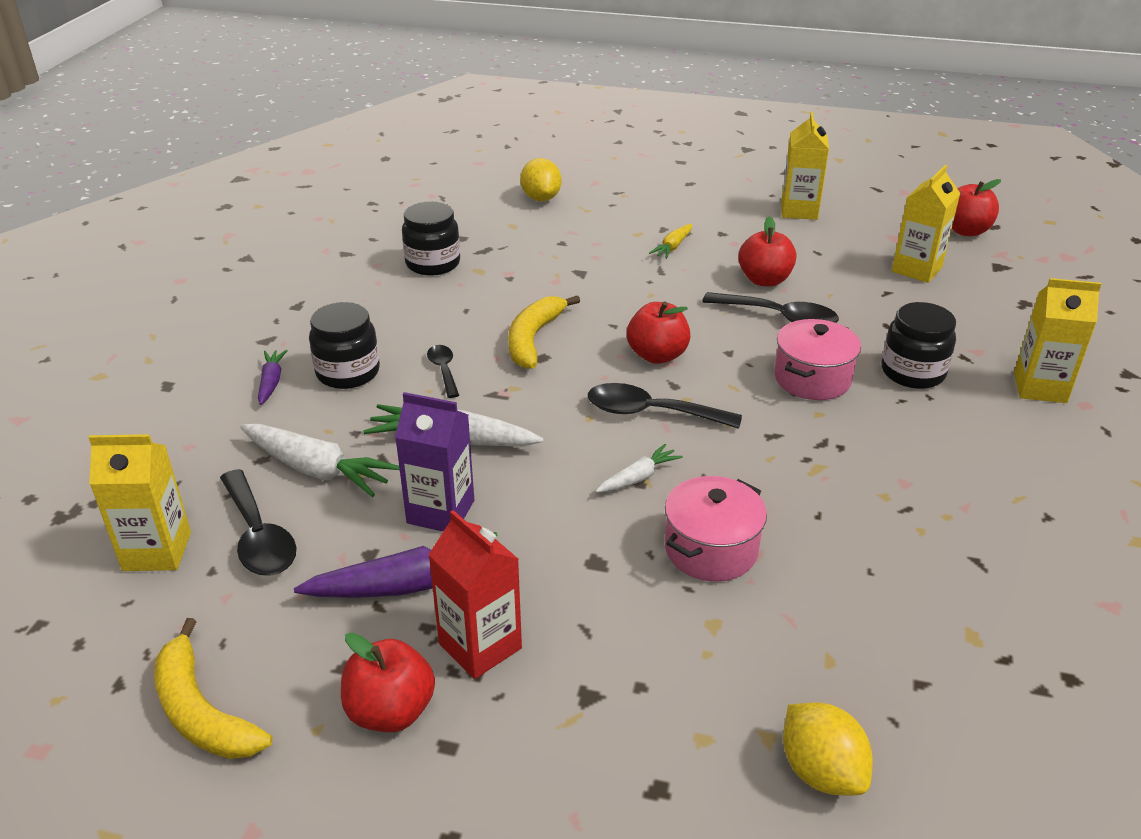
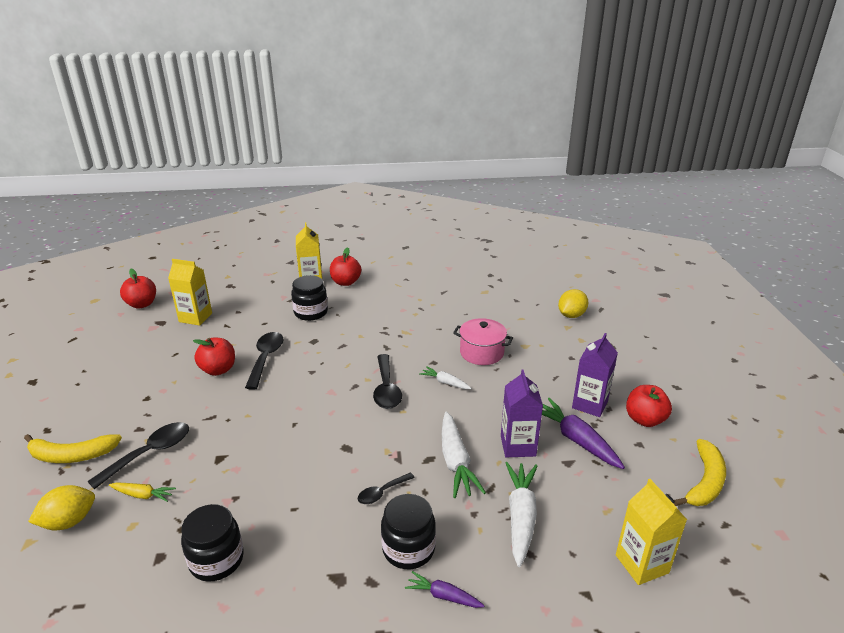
camera: 110 degrees left, 5 degrees down
(258, 536) = (592, 518): black spoon -> black spoon (149, 453)
(271, 382) = (443, 596): purple carrot -> purple carrot turned 45 degrees clockwise
(480, 646) = (590, 404): red carton -> purple carton
(533, 339) = (324, 457): yellow banana -> yellow banana (71, 455)
(657, 355) = (325, 398): red apple -> red apple (346, 282)
(672, 247) = (172, 418): yellow carrot -> yellow carrot (143, 495)
(799, 210) = (108, 368): yellow carton -> none
(812, 379) = (329, 340): pink pot -> none

